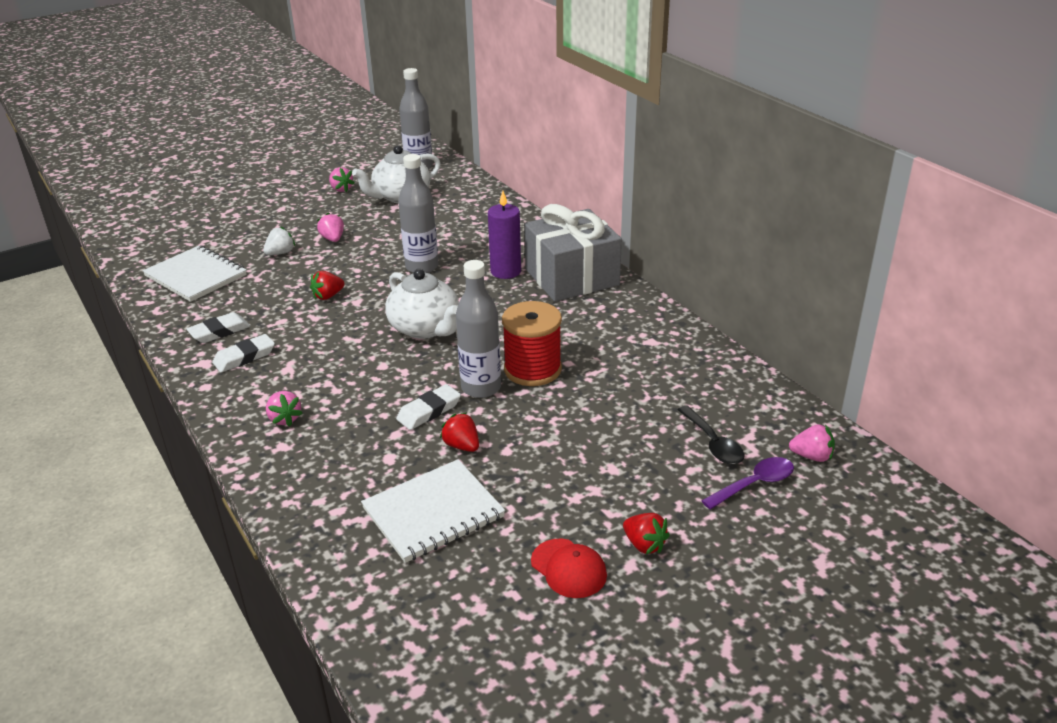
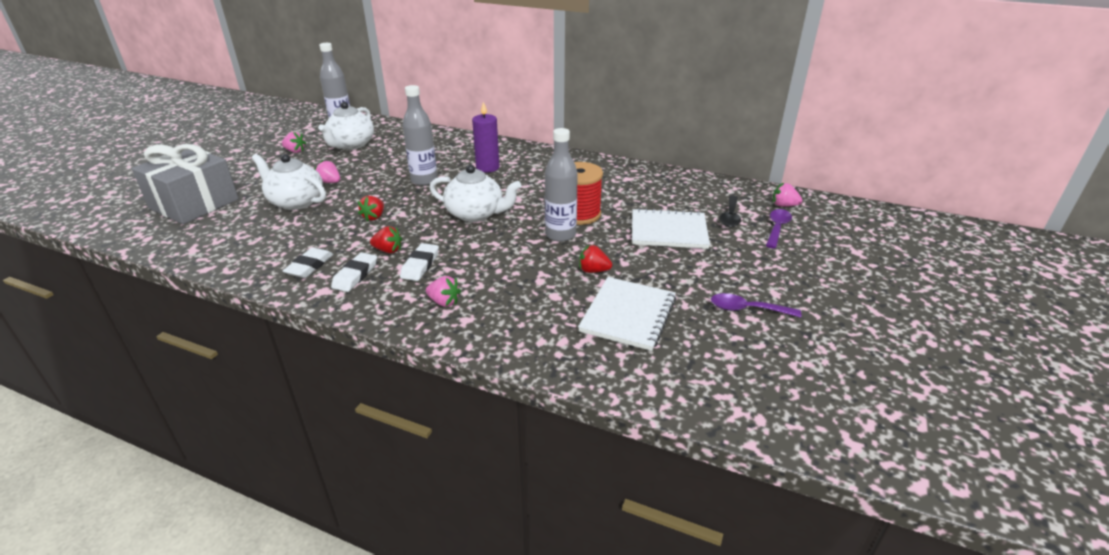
camera: 35 degrees left, 0 degrees up
(196, 276) = (235, 236): white notebook -> white notebook (668, 231)
(280, 253) = (296, 202): white strawberry -> white teapot
(429, 411) = (544, 259): white eraser -> white eraser (420, 265)
(568, 568) = (747, 309): red cap -> purple spoon
(572, 277) = (535, 159): grey gift -> grey gift (194, 204)
(644, 545) = (767, 279): red strawberry -> red strawberry (388, 250)
(713, 443) = (730, 216): black spoon -> black spoon turned 75 degrees clockwise
(811, 456) = (784, 205): pink strawberry -> pink strawberry turned 135 degrees counterclockwise

